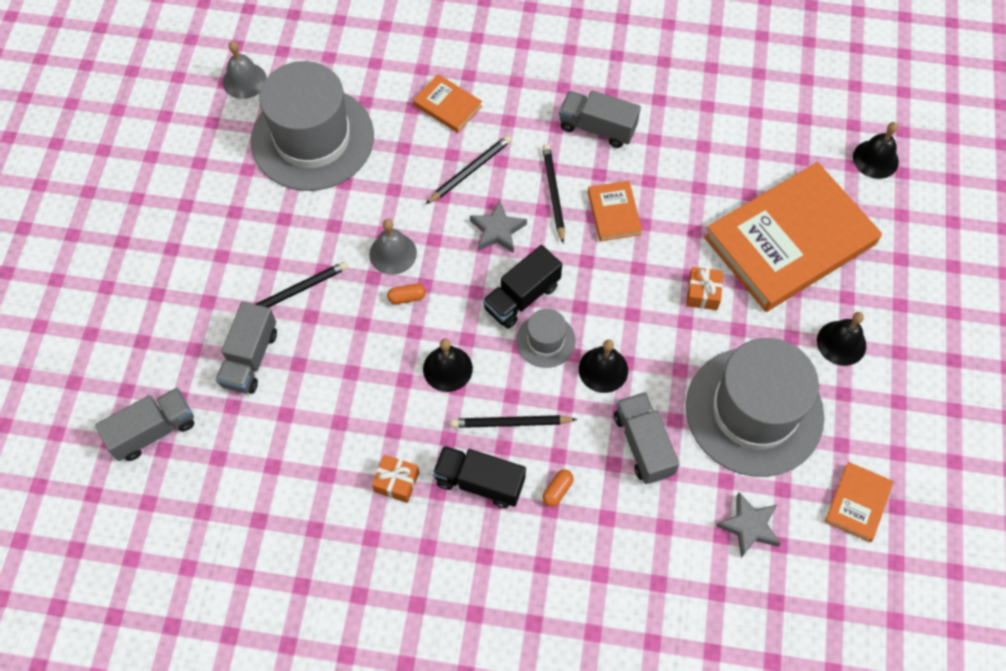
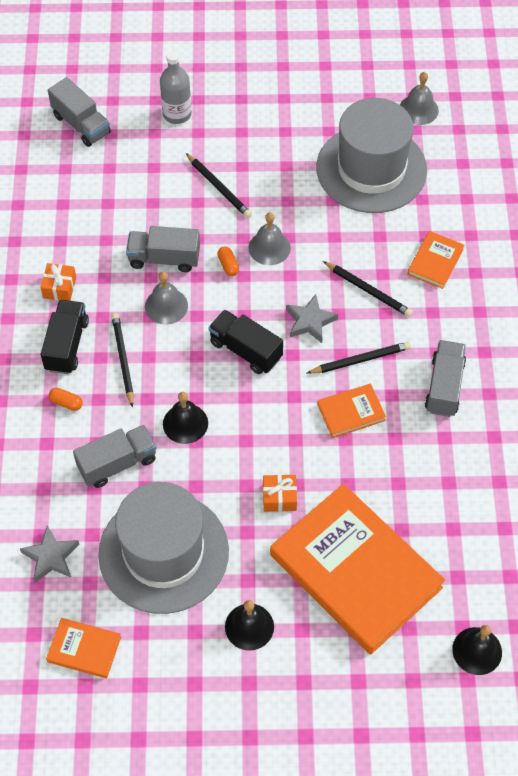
camera: 80 degrees right, 5 degrees down
(172, 320) = (177, 114): none -> grey bottle
(250, 358) = (152, 170): grey truck -> grey truck (164, 259)
(447, 368) = (166, 306): black bell -> grey bell
(545, 340) = (206, 375): grey hat -> none

